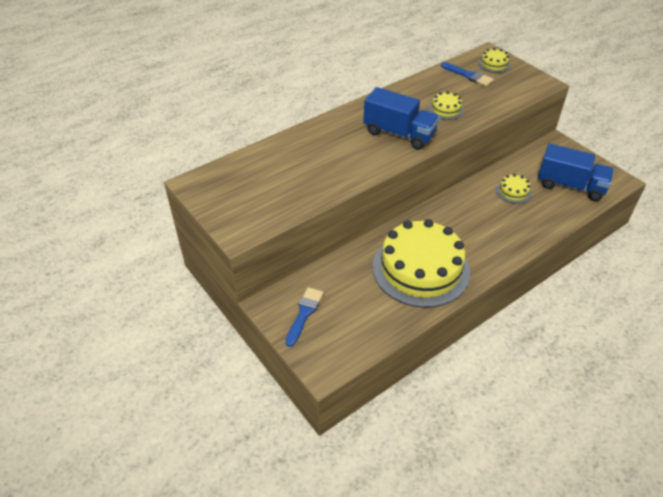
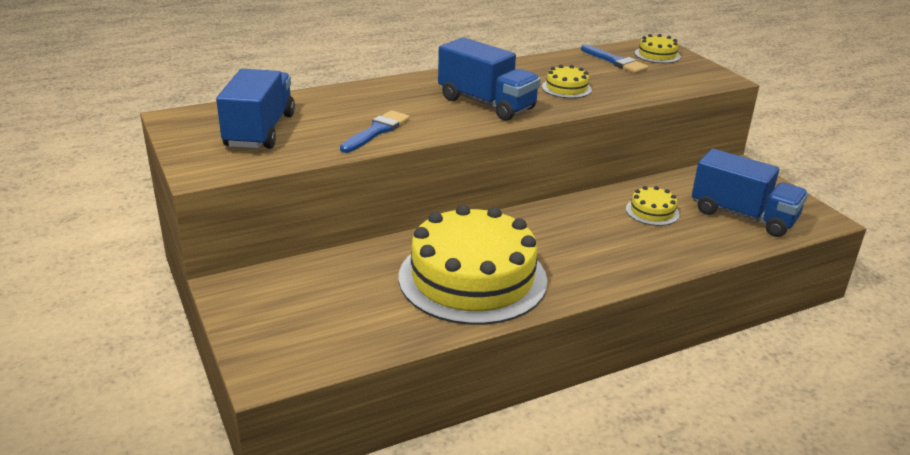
camera: 10 degrees right, 15 degrees down
(258, 187) = (260, 131): none -> blue truck
(304, 313) = (273, 304): blue brush -> blue brush (376, 131)

